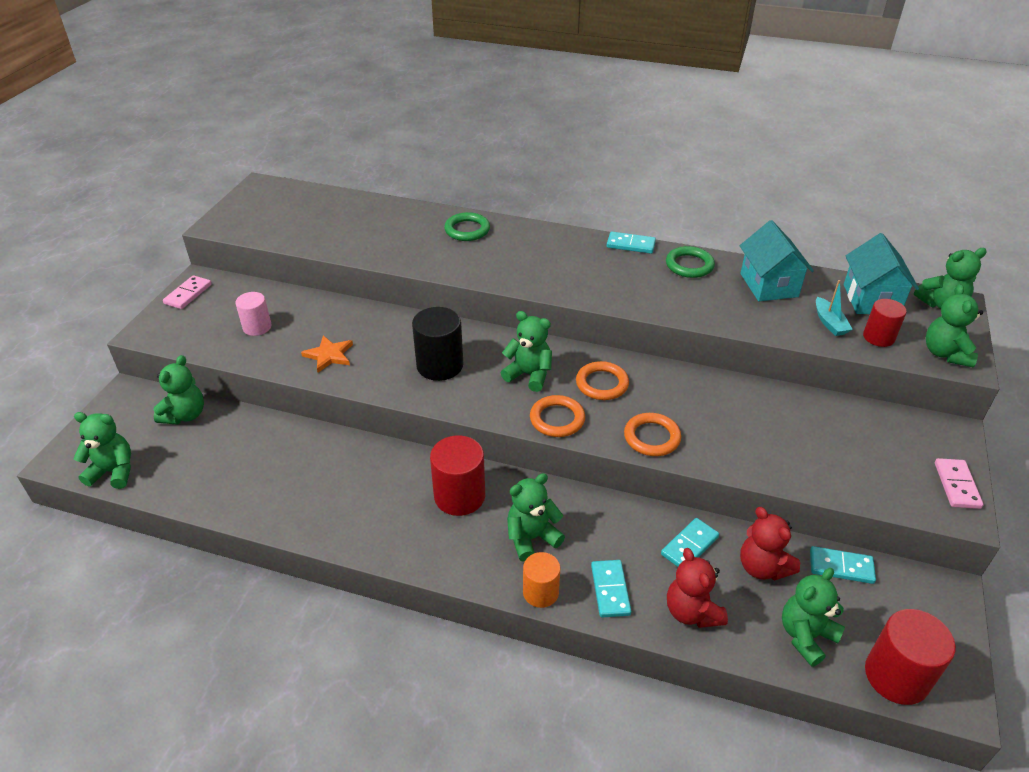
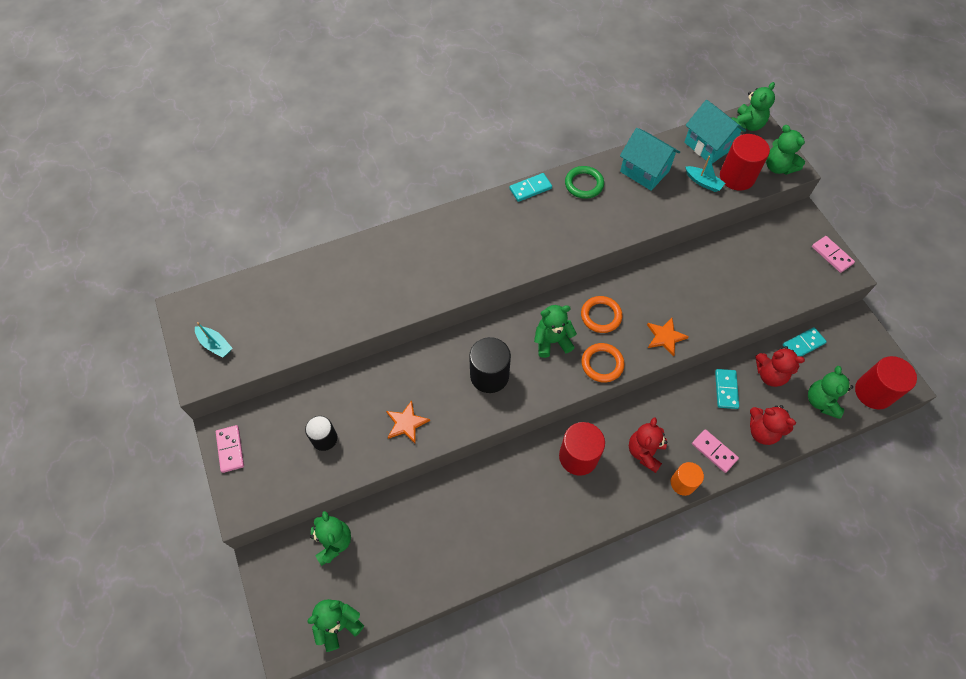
camera: 40 degrees left, 20 degrees up
(251, 214) = (215, 345): none -> turquoise boat
(257, 327) = (324, 438): pink cylinder -> black cylinder
(467, 230) = (406, 248): green ring -> none
(531, 538) = (645, 452): green teddy bear -> red teddy bear
(610, 590) = (714, 451): turquoise domino -> pink domino
(652, 437) = (665, 337): orange ring -> orange star
(878, 337) = (737, 177): red cylinder -> red cylinder, size x1.58

